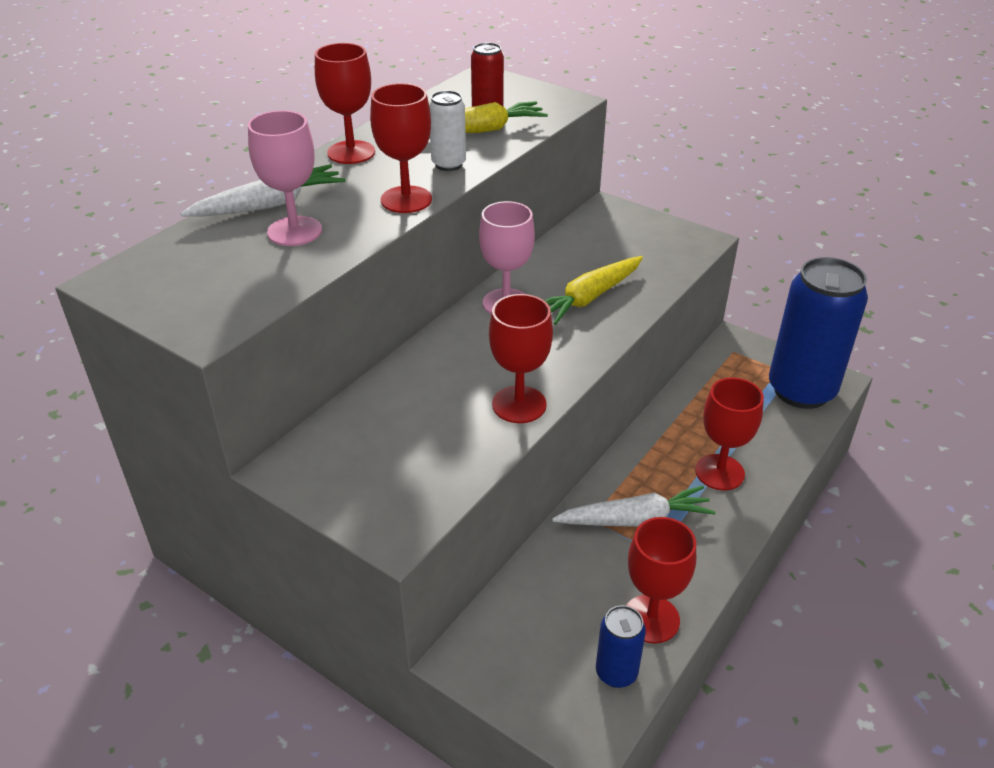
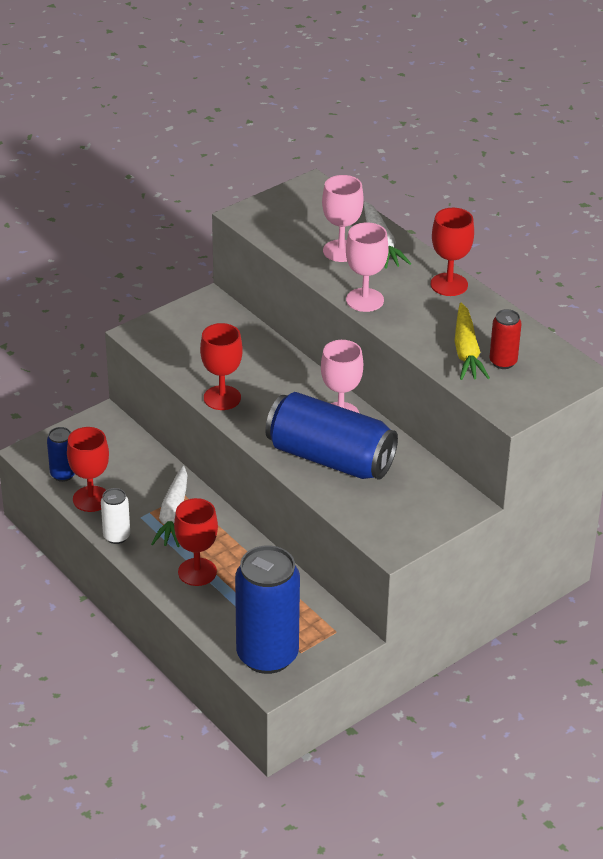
camera: 105 degrees right, 0 degrees up
(406, 200) = (365, 300): red goblet -> pink goblet
(448, 164) = (412, 327): white can -> white can (116, 536)
(589, 298) = (330, 458): yellow carrot -> blue can

